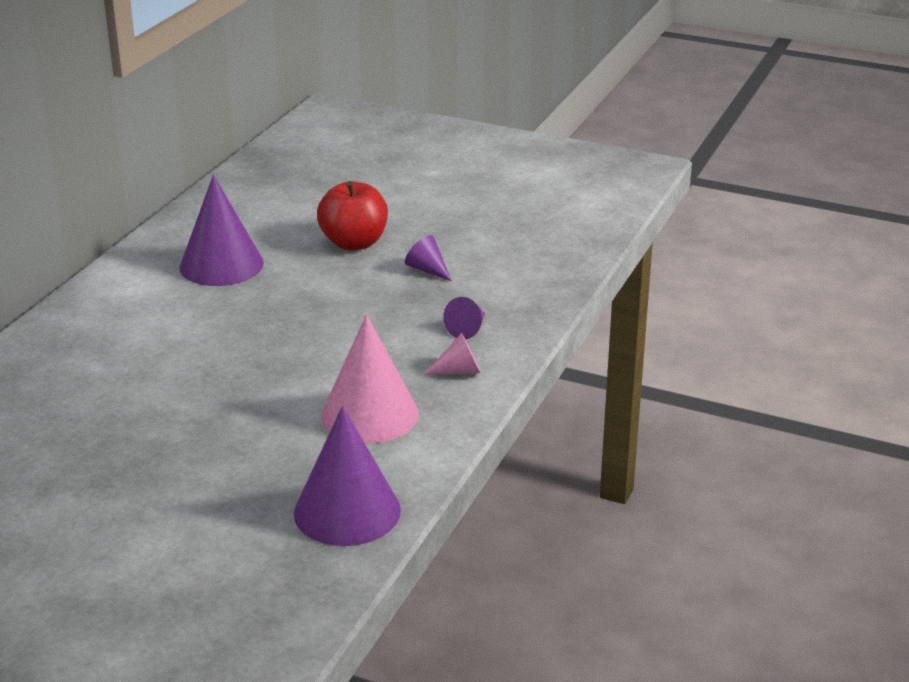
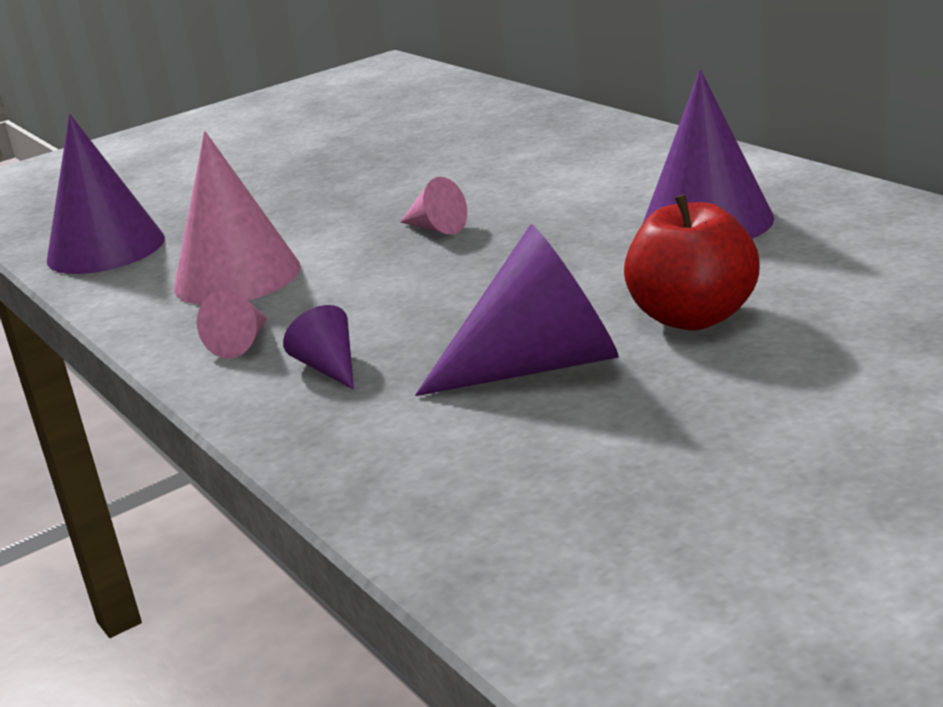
camera: 125 degrees right, 5 degrees down
(258, 358) = (436, 228): none -> pink cone
(427, 270) = (540, 365): purple cone -> purple cone, size x2.11

